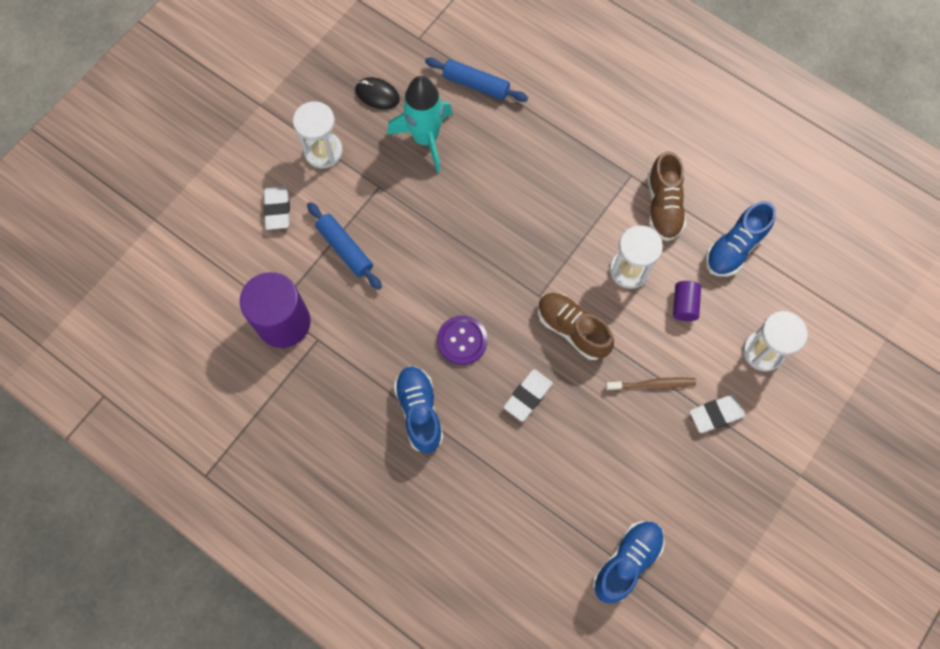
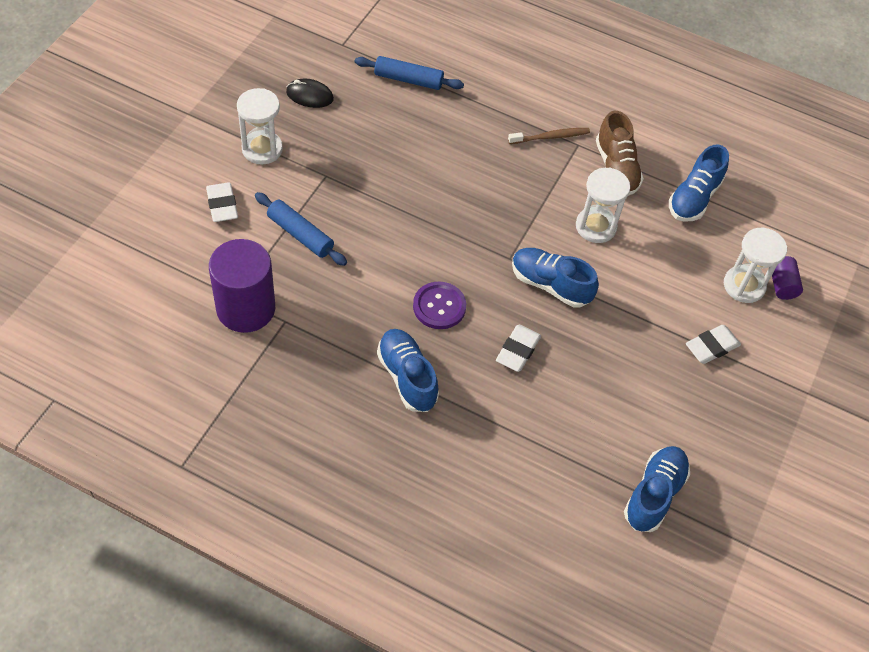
camera: 15 degrees left, 15 degrees down
(425, 138) = (366, 130): turquoise rocket -> none
(572, 329) = (550, 285): brown shoe -> blue shoe
(652, 385) = (642, 327): brown toothbrush -> brown toothbrush (550, 137)
(684, 305) = (657, 252): purple cylinder -> purple cylinder (782, 285)

